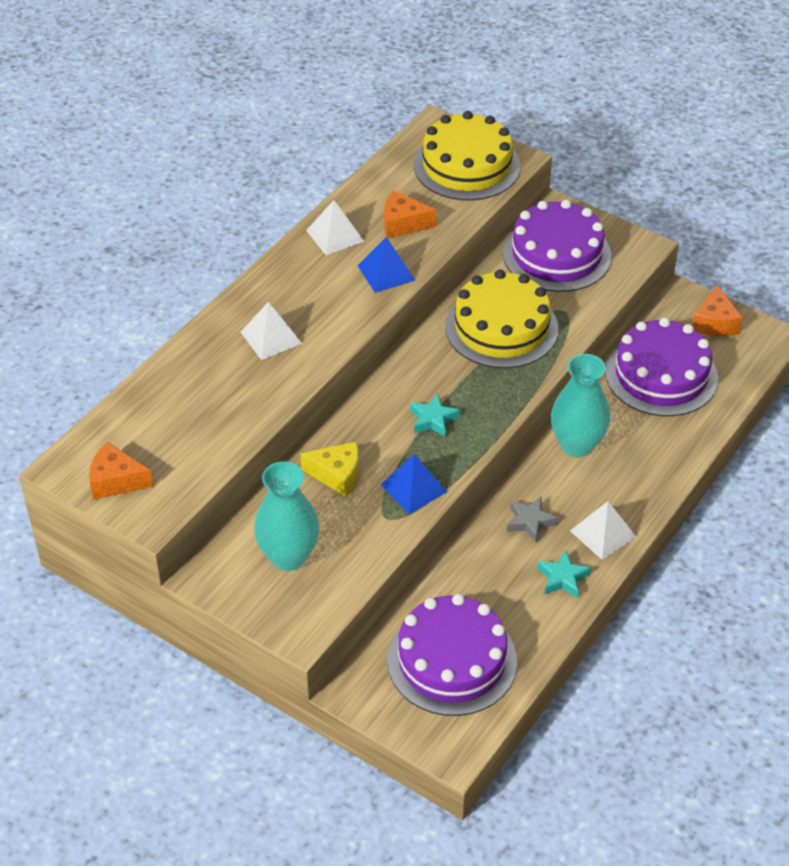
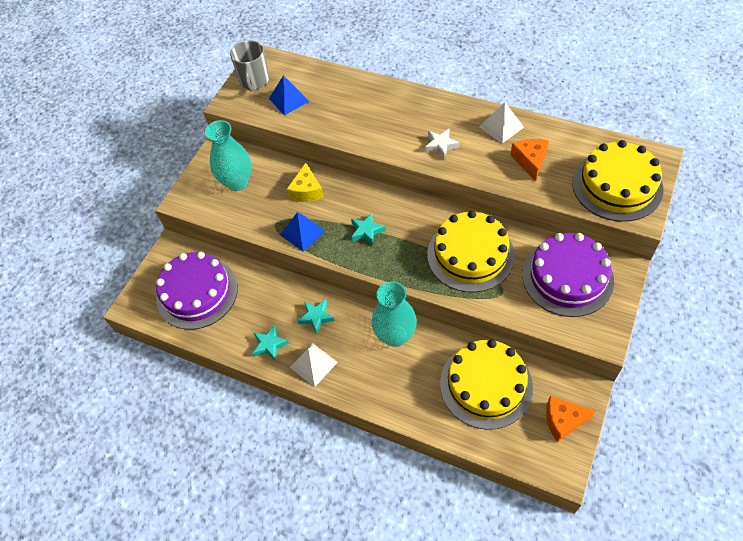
camera: 85 degrees right, 10 degrees up
(116, 481) = (254, 81): orange cheese -> grey mug
(271, 337) = (389, 118): white pyramid -> none
(345, 296) = (441, 145): none -> white star
(386, 273) = (473, 162): blue pyramid -> blue pyramid (289, 100)
(530, 522) = (316, 317): grey star -> turquoise star
(661, 375) = (486, 385): purple cake -> yellow cake

